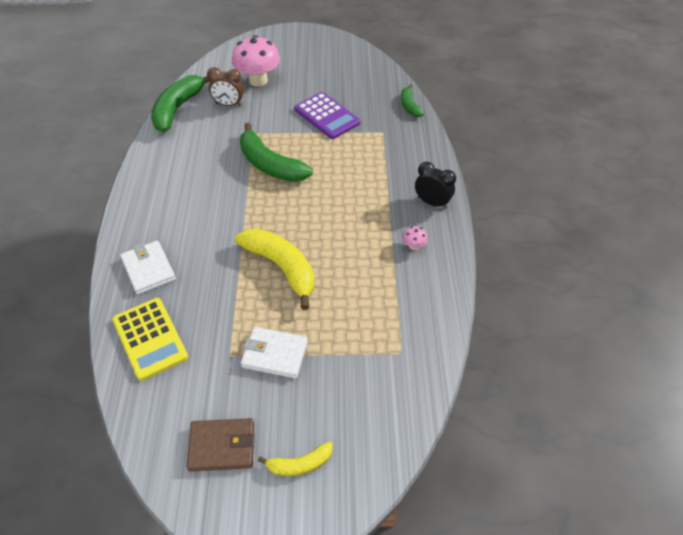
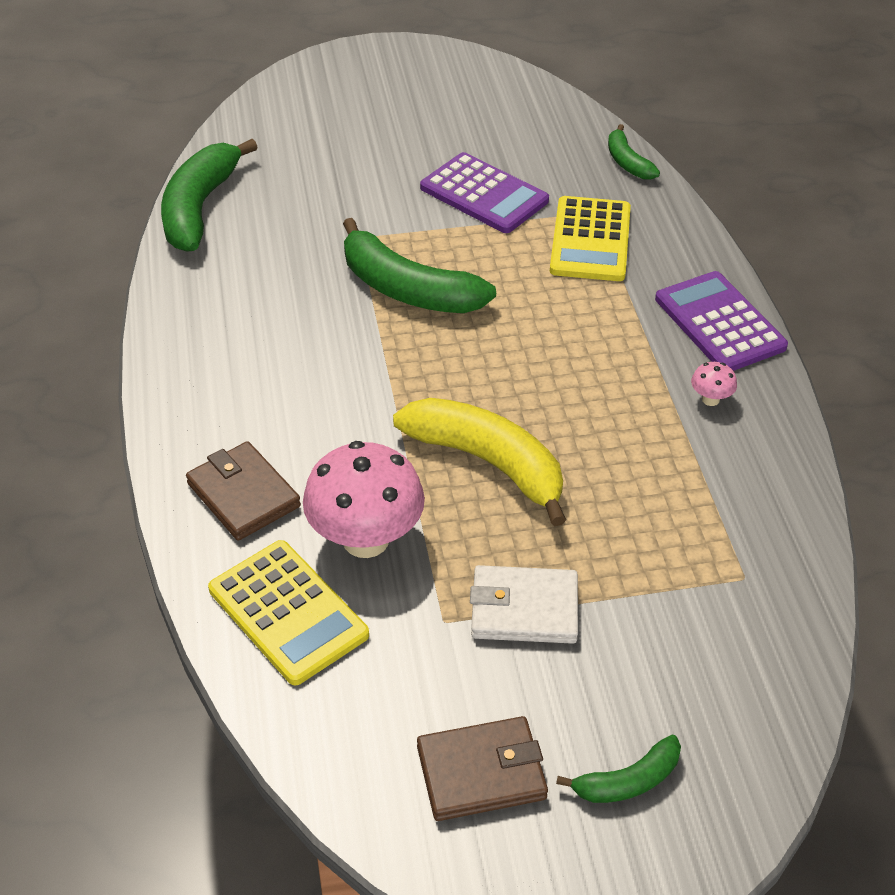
camera: 10 degrees left, 5 degrees down
(148, 269) = (243, 495): white wallet -> brown wallet
(229, 105) = (294, 191): brown clock -> none
(258, 80) = (335, 144): pink mushroom -> pink mushroom (366, 539)
(300, 464) = (628, 781): yellow banana -> green banana
(376, 147) = (590, 240): none -> yellow calculator
(432, 202) = (719, 323): black clock -> purple calculator

